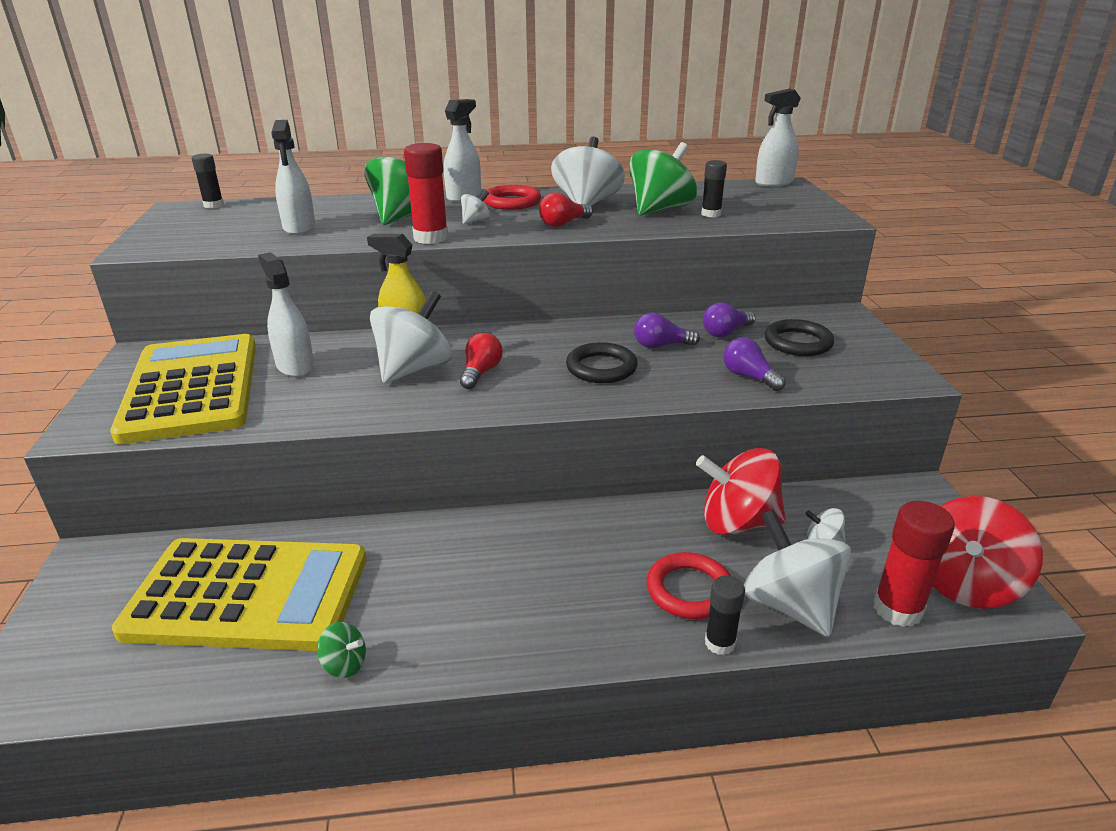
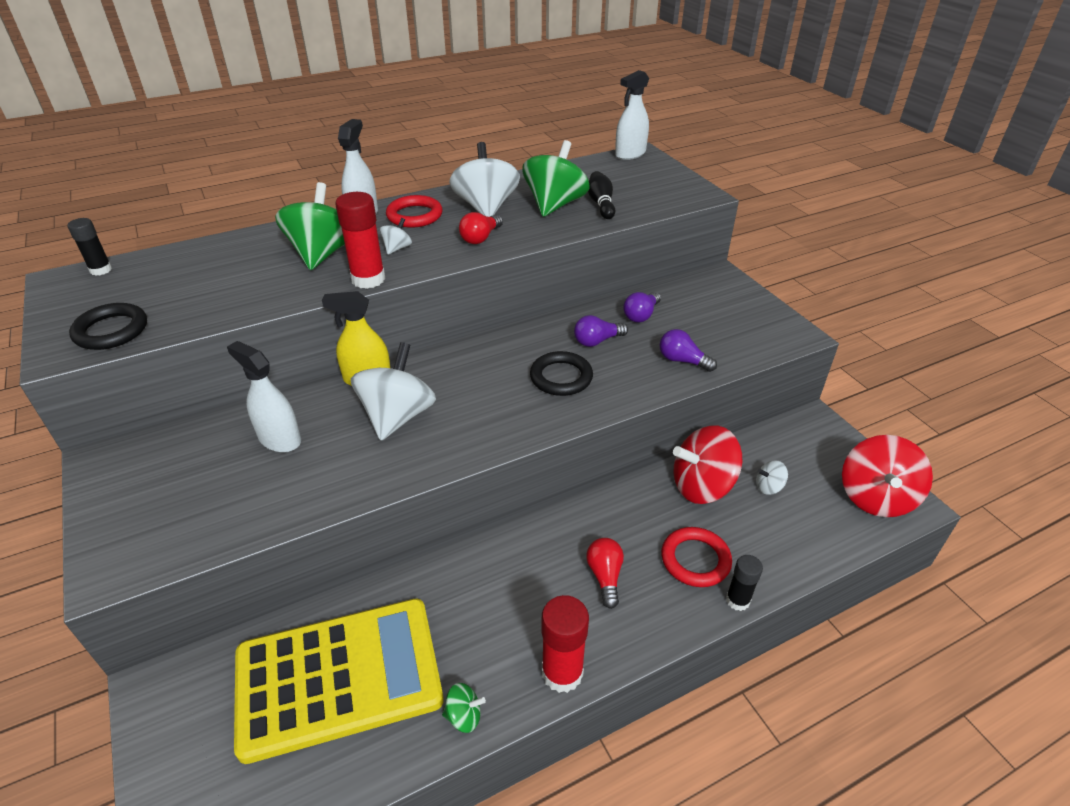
camera: 20 degrees left, 10 degrees up
(192, 388) = (190, 491): yellow calculator -> none
(299, 228) = (223, 288): white spray bottle -> none
(481, 372) = (460, 406): red light bulb -> red light bulb (605, 576)
(711, 214) = (601, 204): black glue stick -> black bowling pin
(790, 605) = (770, 551): white spinning top -> none
(798, 342) = (701, 315): black ring -> black ring (111, 331)
(897, 609) = (841, 532): red glue stick -> red glue stick (562, 673)

